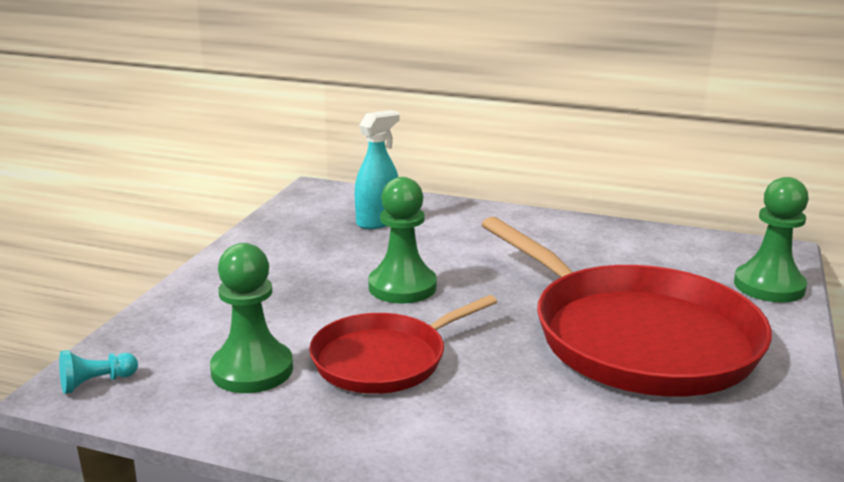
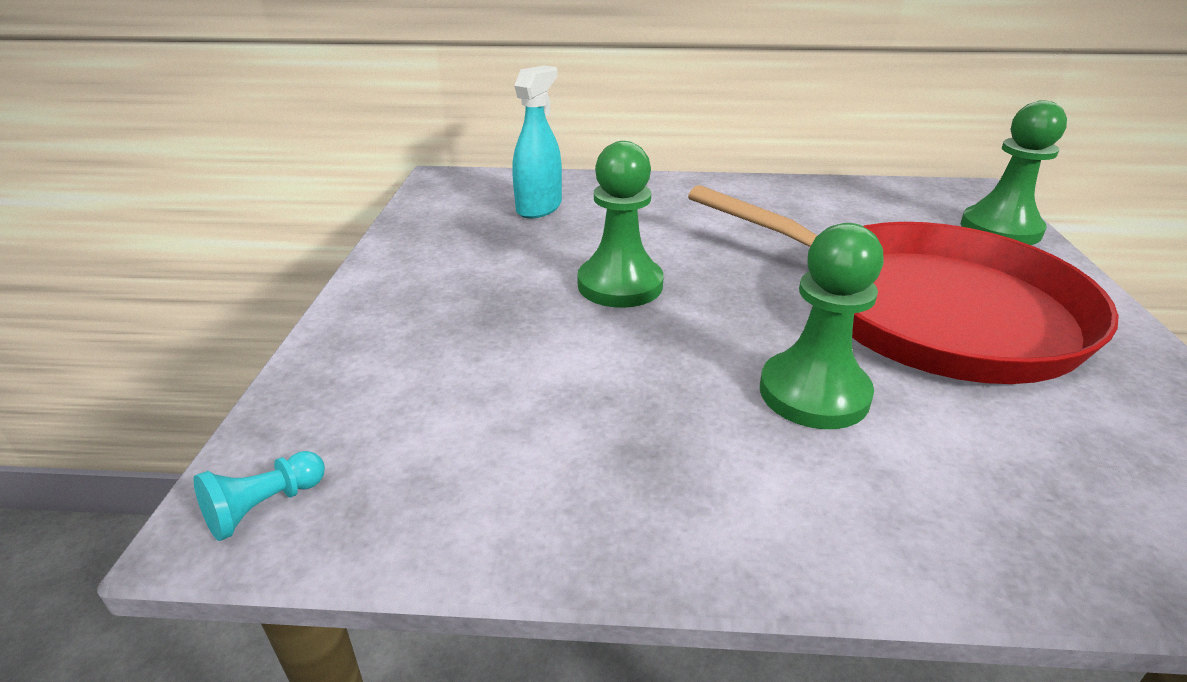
camera: 15 degrees left, 10 degrees up
(252, 370) = (495, 439): green pawn -> green pawn (813, 393)
(385, 359) = (663, 389): red pan -> none

